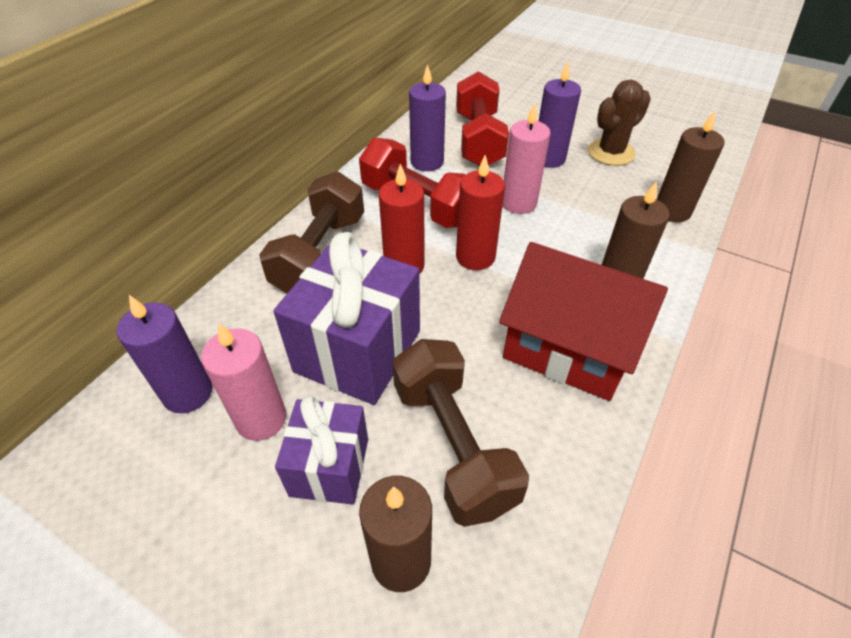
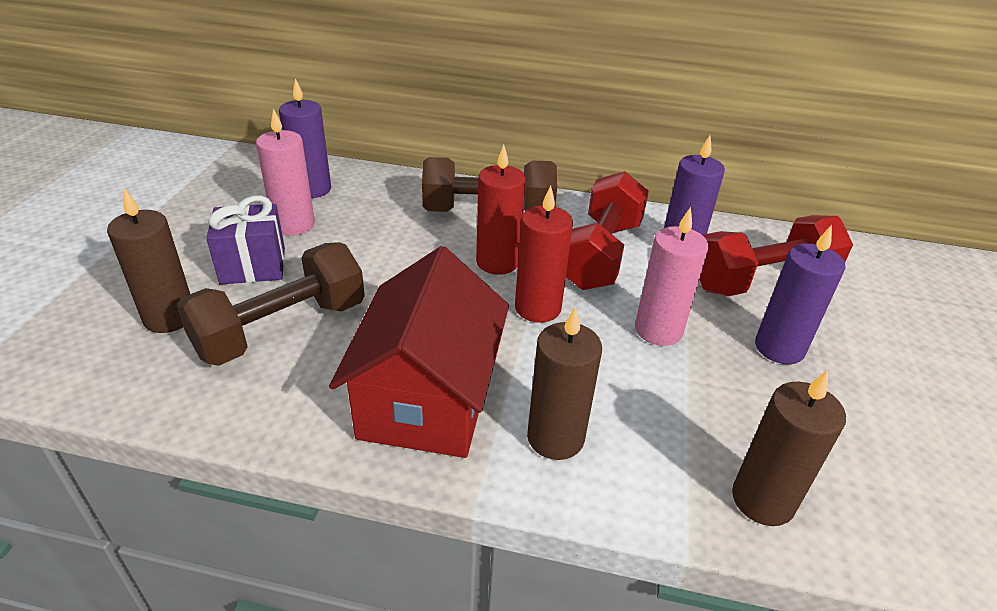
camera: 70 degrees right, 10 degrees down
(357, 351) = (376, 256): purple gift -> none
(611, 152) = (859, 415): brown cactus -> none

